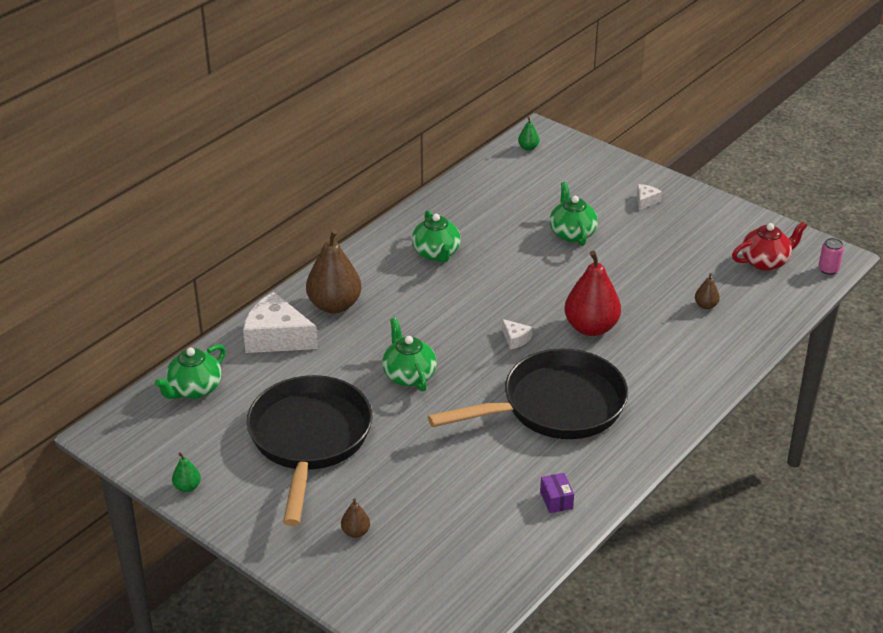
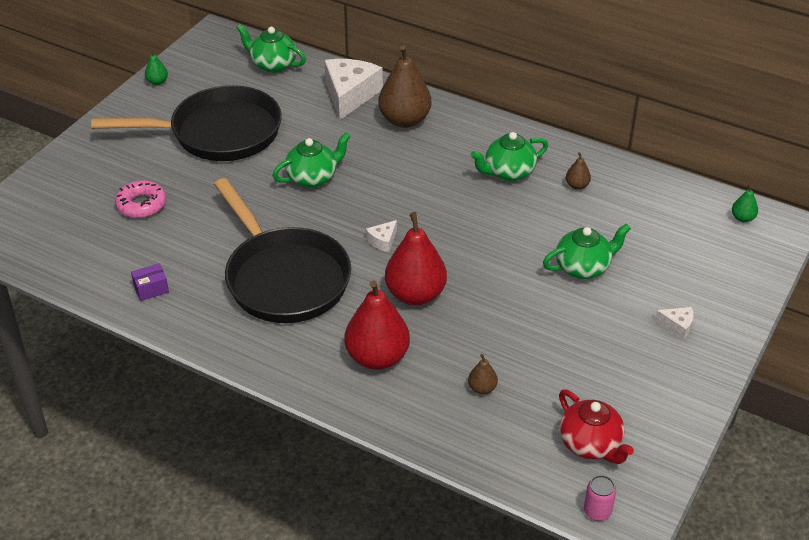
camera: 80 degrees right, 5 degrees up
(355, 532) = (108, 174): brown pear -> brown pear (577, 185)
(419, 505) = (141, 204): none -> pink donut
(666, 358) = (377, 357): none -> red pear

